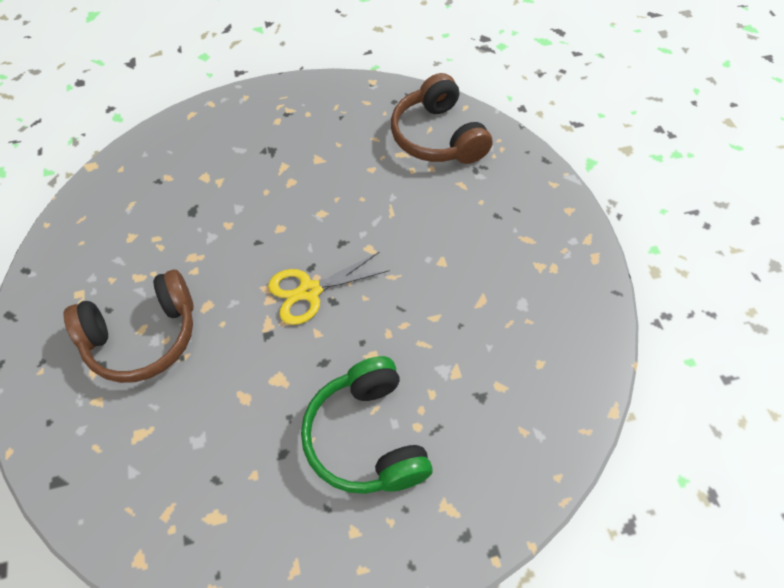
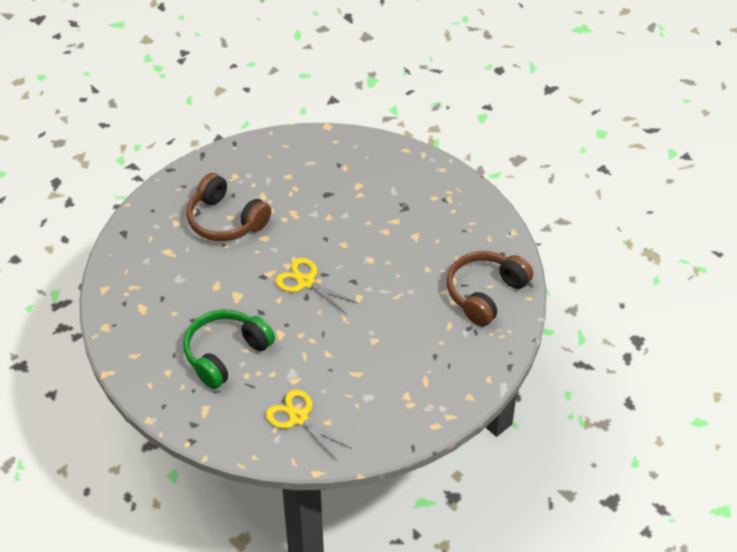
camera: 60 degrees right, 10 degrees down
(518, 394) = (298, 418): none -> yellow scissors

